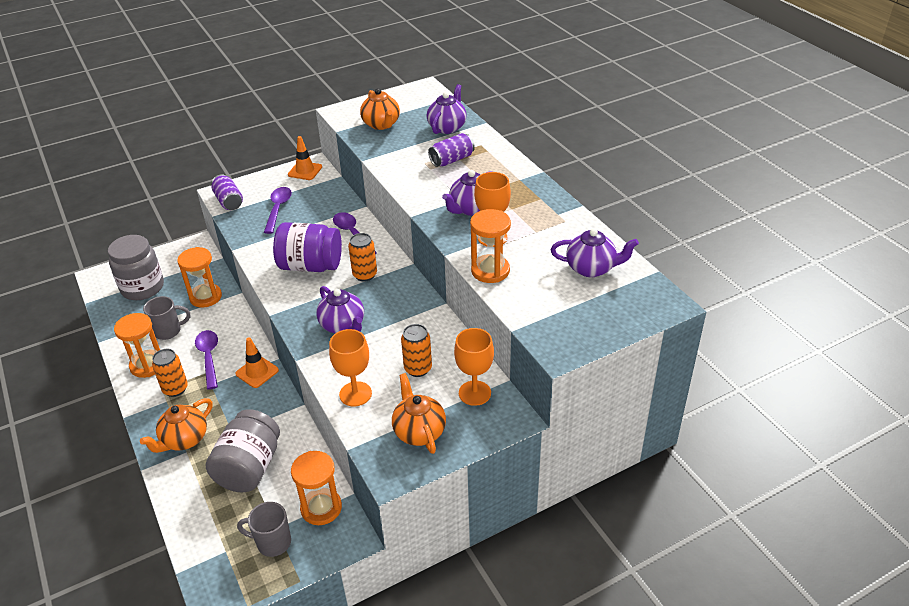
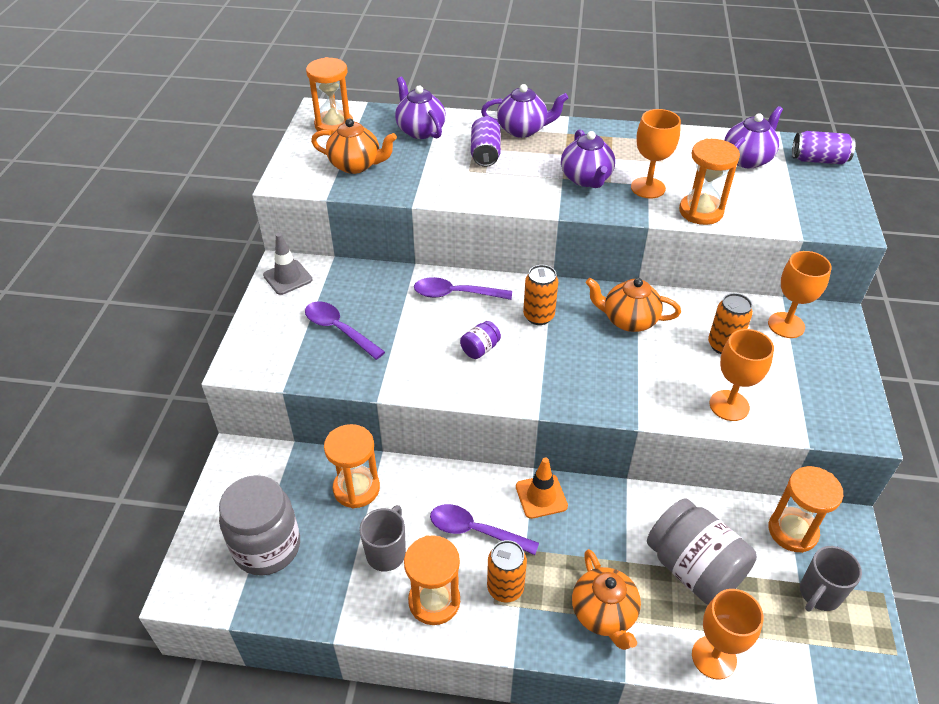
camera: 55 degrees left, 5 degrees up
(183, 505) = (714, 657): none -> orange goblet
(229, 201) = (269, 364): purple can -> purple can (818, 160)
(305, 171) = (287, 277): orange traffic cone -> grey traffic cone
(310, 266) = (480, 349): purple jar -> purple jar, size x0.44
(343, 325) = (610, 368): purple teapot -> purple teapot (522, 130)
(414, 99) = (334, 125): none -> orange hourglass
(419, 431) = (816, 385): orange teapot -> orange teapot (628, 320)

